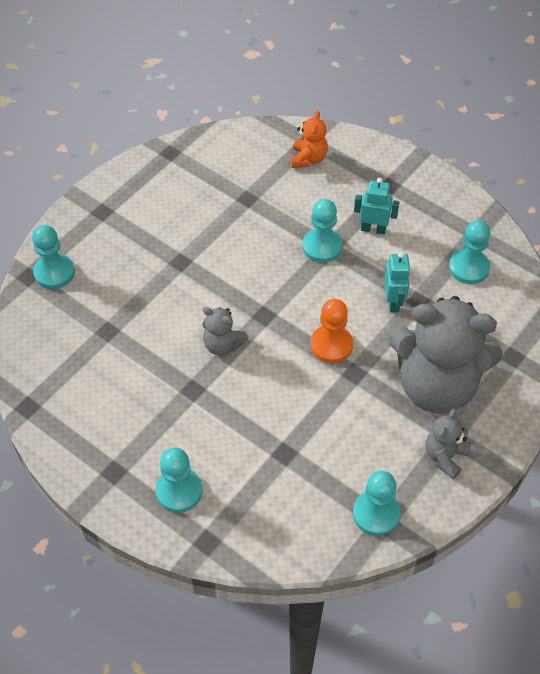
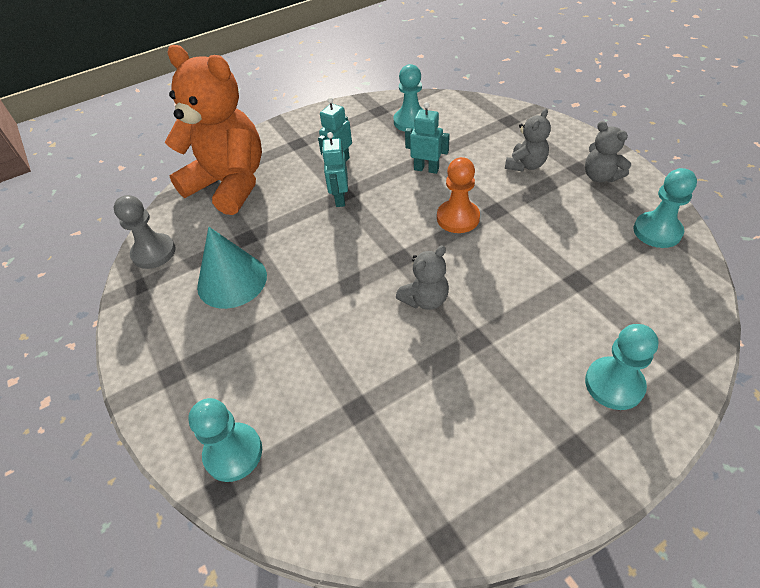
camera: 65 degrees left, 5 degrees down
(197, 209) = (232, 280): none -> turquoise cone
(208, 146) = (154, 252): none -> grey pawn
(308, 159) = (229, 184): orange teddy bear -> orange teddy bear, size x2.29
(322, 247) = (340, 198): turquoise pawn -> turquoise robot
(436, 386) = (525, 165): grey teddy bear -> grey teddy bear, size x0.44

